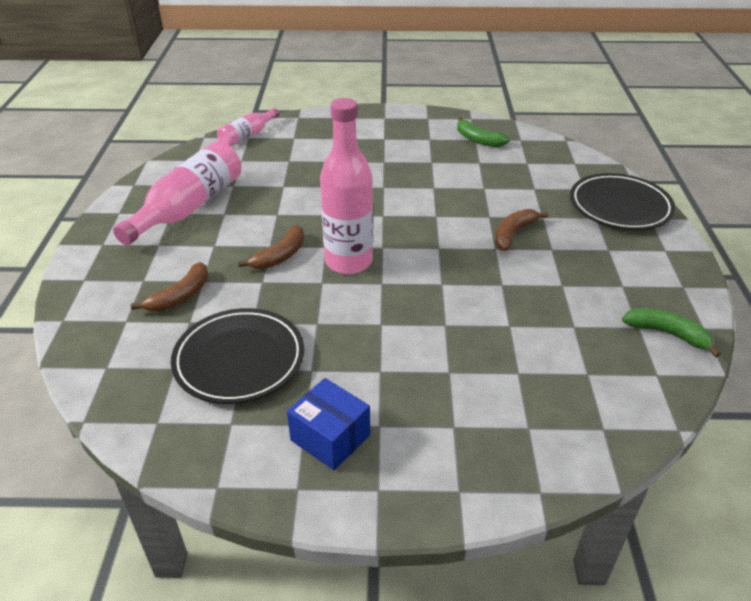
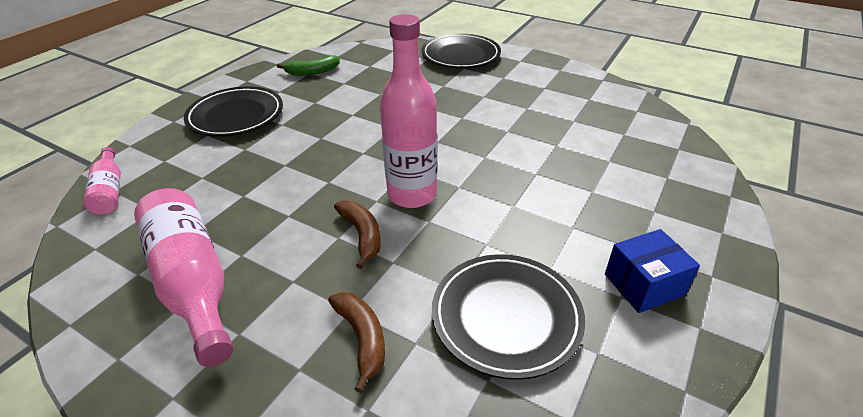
camera: 60 degrees left, 0 degrees up
(373, 137) = (236, 116): none -> black plate
(513, 234) = (451, 104): brown banana -> none
(667, 334) = (601, 92): green banana -> none

